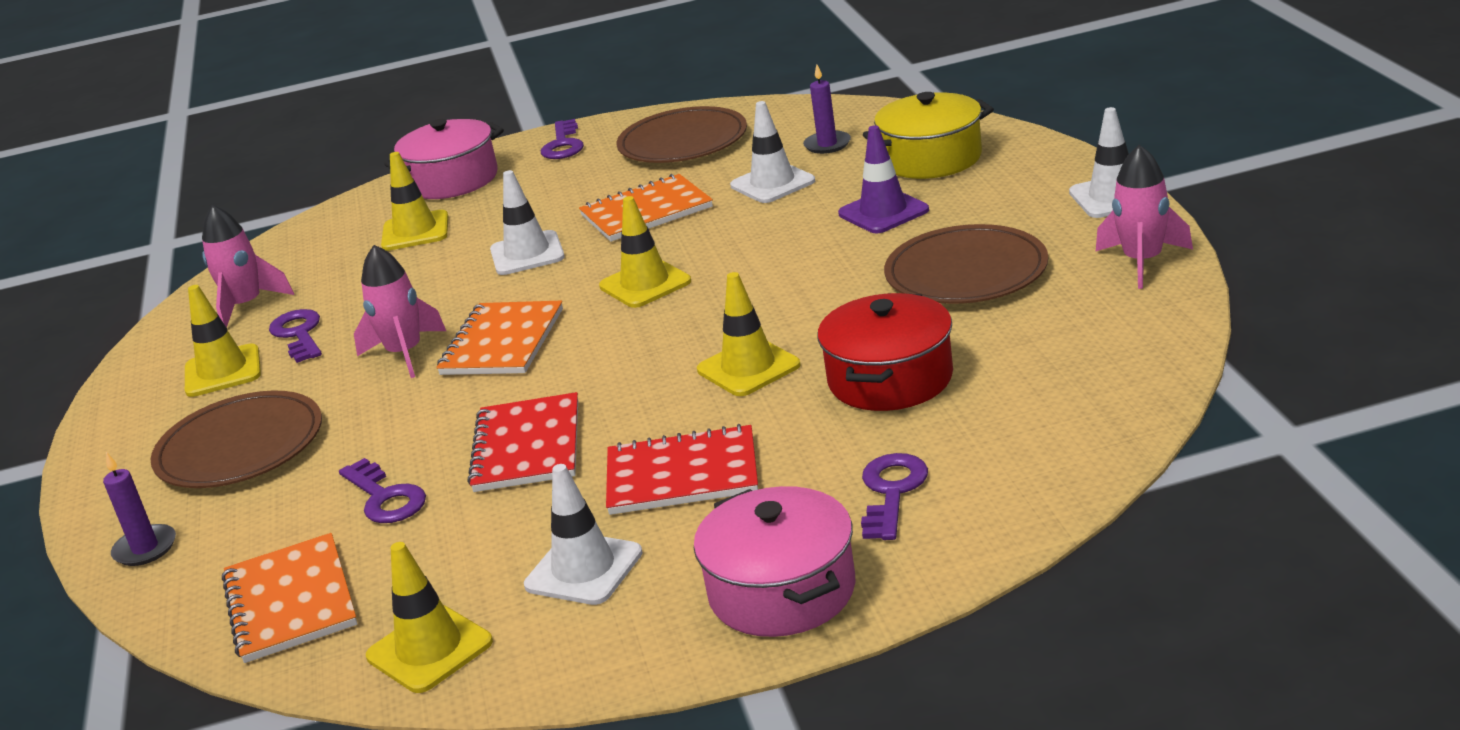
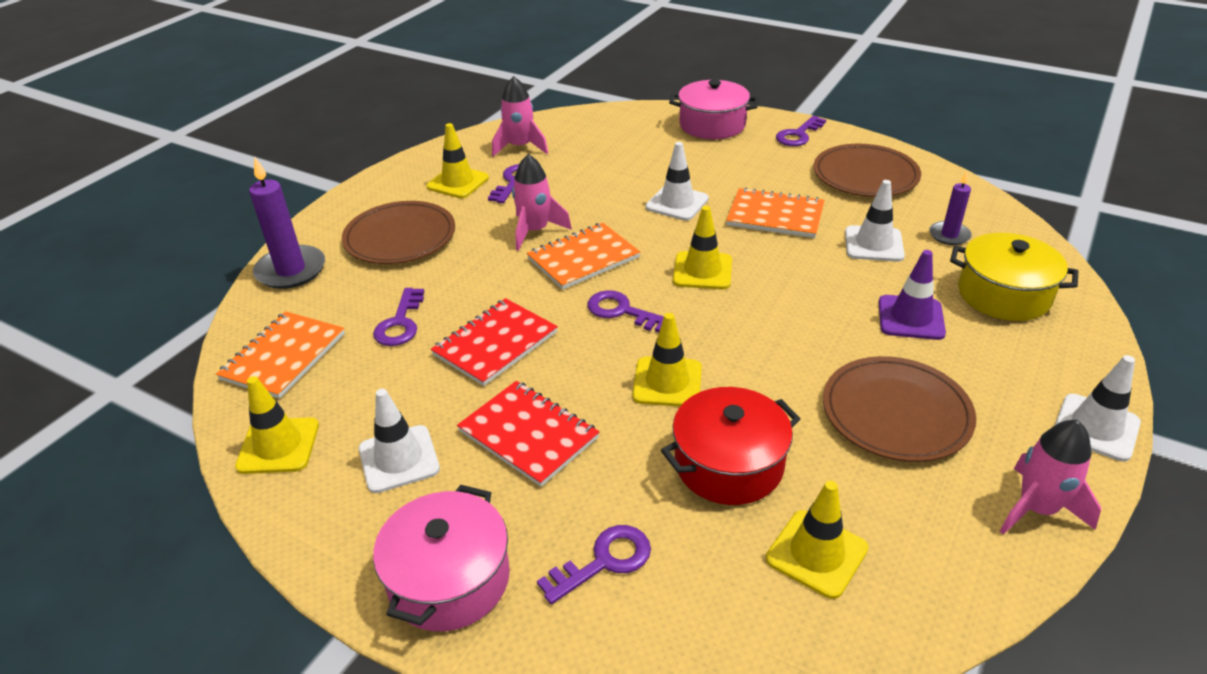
camera: 40 degrees right, 10 degrees up
(145, 548) = (291, 270): purple candle -> purple candle, size x1.72
(415, 231) = (649, 149): yellow traffic cone -> yellow traffic cone (816, 553)
(617, 352) = (622, 311): none -> purple key

